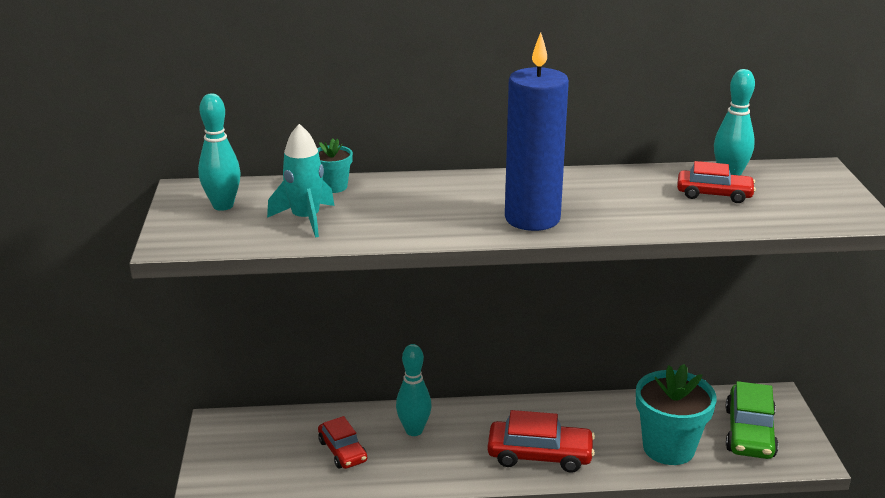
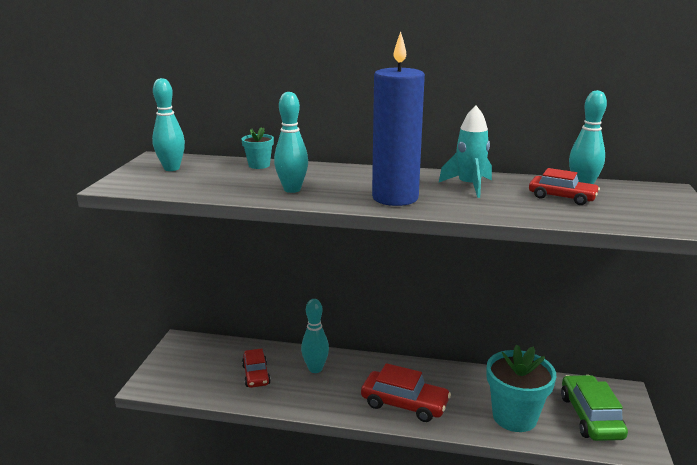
camera: 15 degrees right, 5 degrees down
(306, 219) = (221, 181): turquoise rocket -> turquoise rocket (469, 186)
(403, 221) = (292, 189): none -> turquoise bowling pin
(749, 432) = (590, 416): green car -> green car turned 150 degrees clockwise

